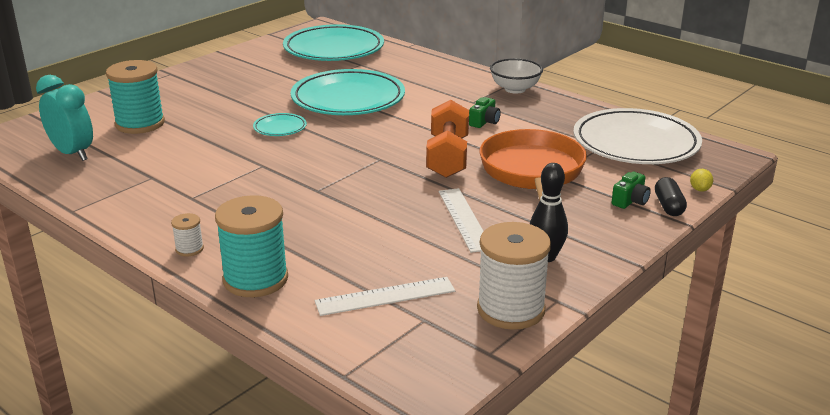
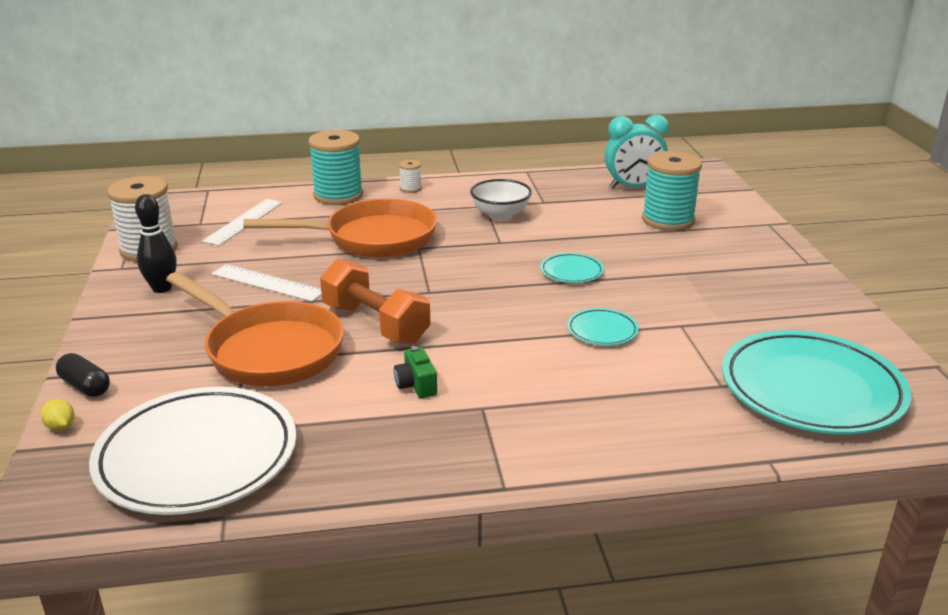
camera: 130 degrees right, 0 degrees up
(328, 215) = (372, 238): none -> orange pan
(348, 99) = (602, 331): turquoise plate -> turquoise plate, size x0.44
(515, 89) = (476, 464): white bowl -> white bowl (500, 215)
(630, 201) = (133, 372): green camera -> none

